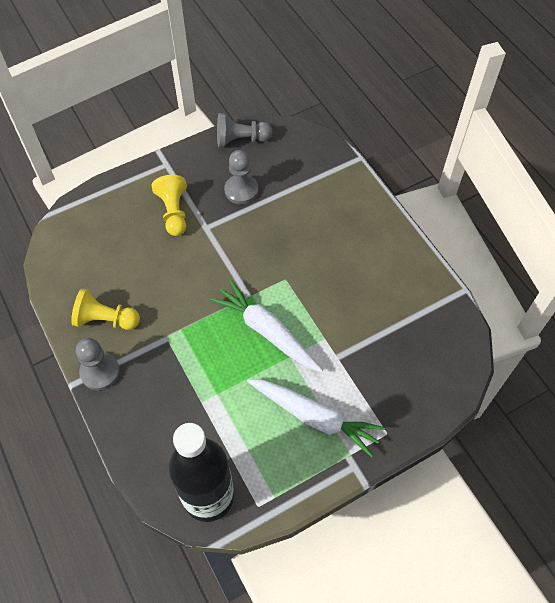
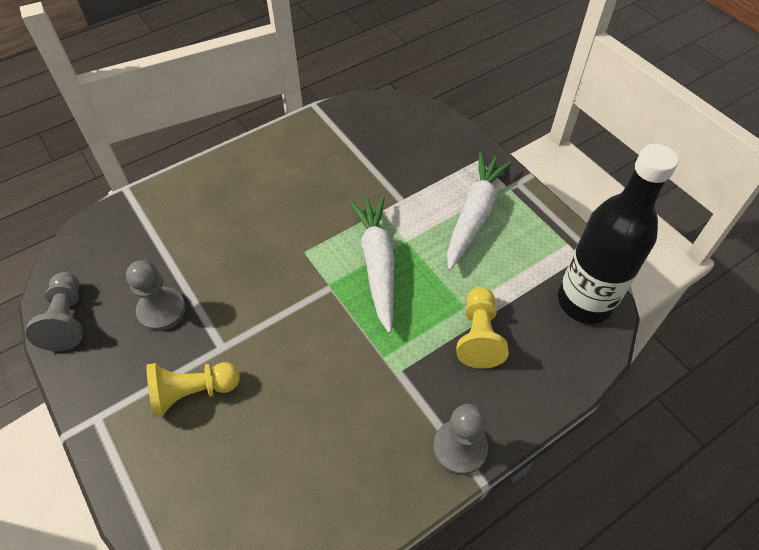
camera: 95 degrees left, 5 degrees down
(106, 319) = (378, 456): yellow pawn -> yellow pawn (478, 336)
(267, 331) = (377, 264): white carrot -> white carrot turned 135 degrees clockwise

